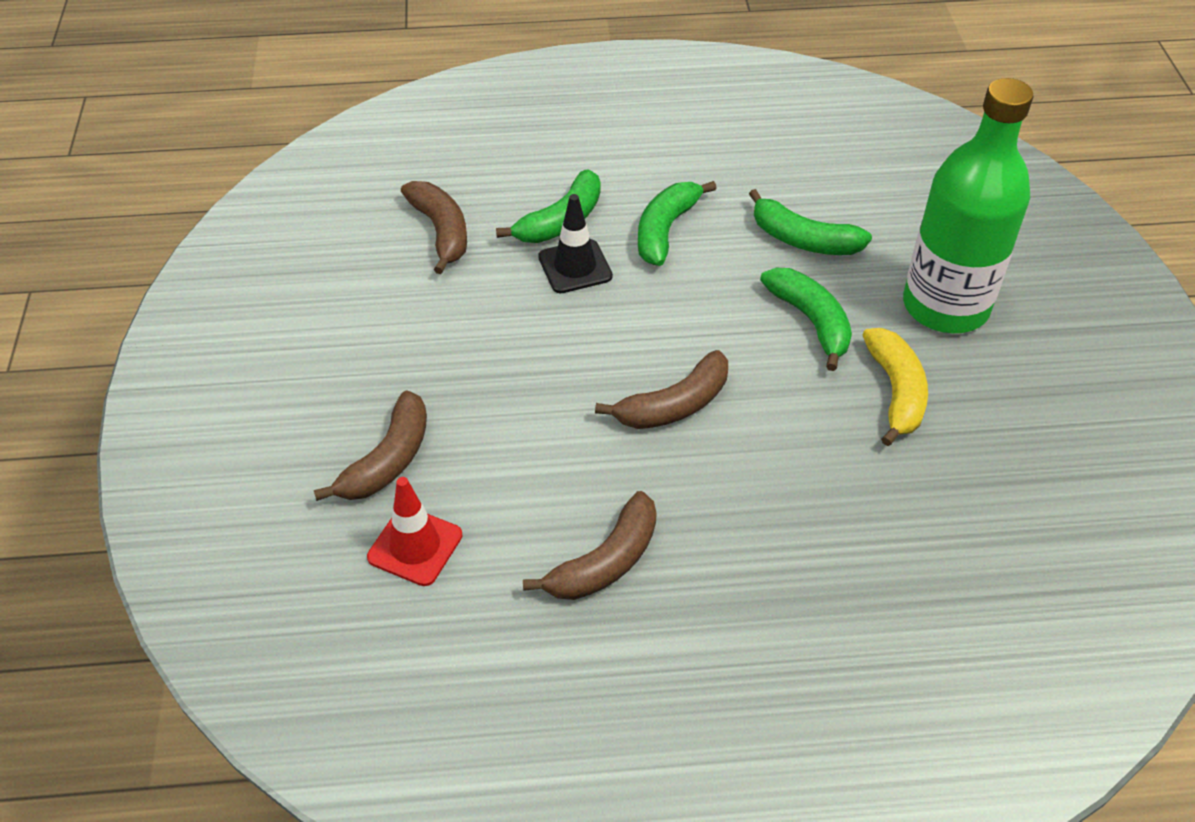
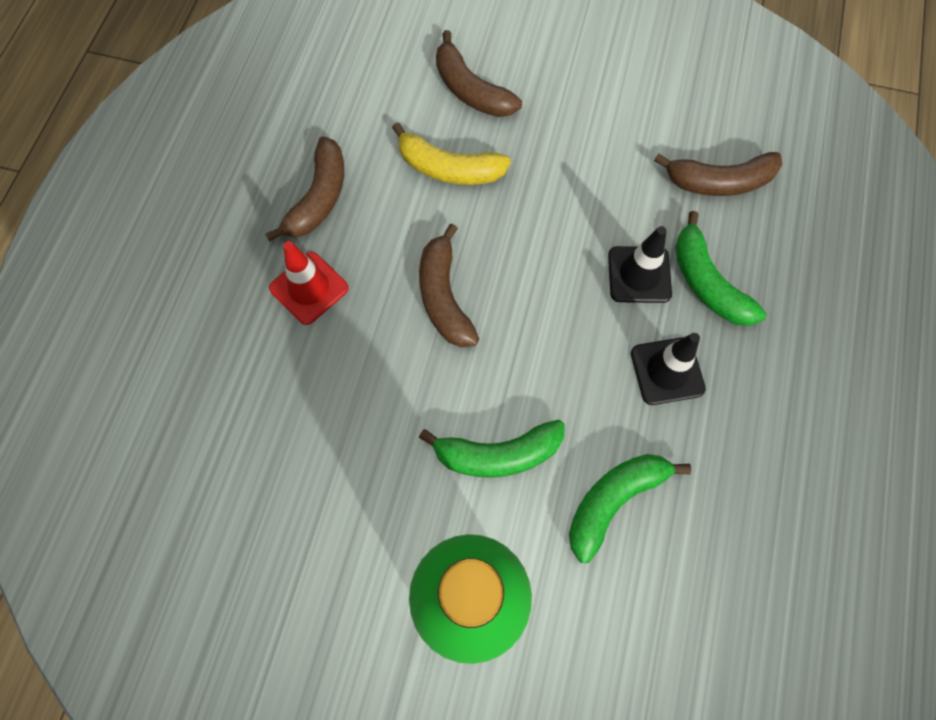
camera: 110 degrees right, 20 degrees up
(415, 546) = (387, 89): red traffic cone -> red traffic cone (309, 288)
(605, 561) = (319, 198): brown banana -> brown banana turned 135 degrees counterclockwise
(665, 230) = (667, 371): green banana -> black traffic cone
(895, 392) = (383, 489): yellow banana -> yellow banana (449, 168)

